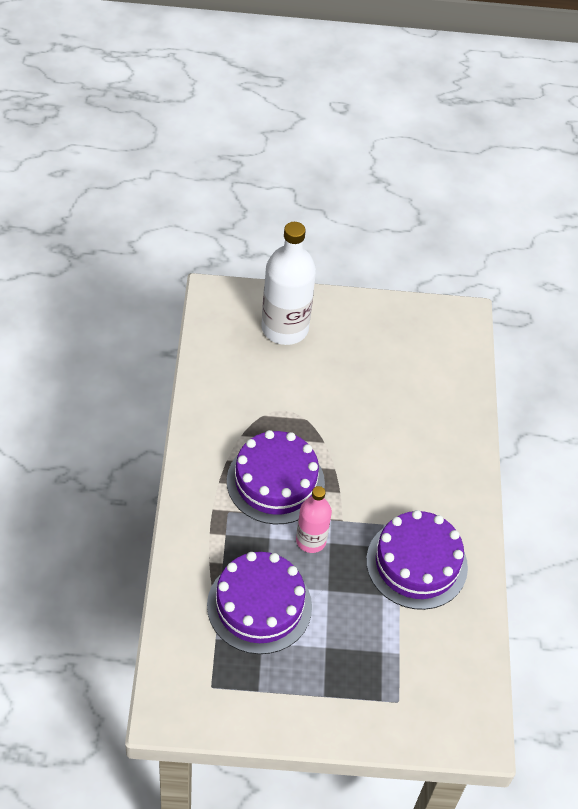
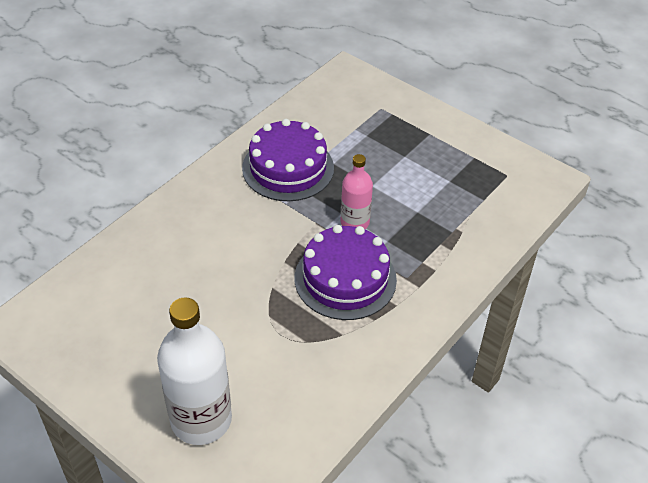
camera: 140 degrees left, 5 degrees down
(259, 606) = (433, 202): purple cake -> none

